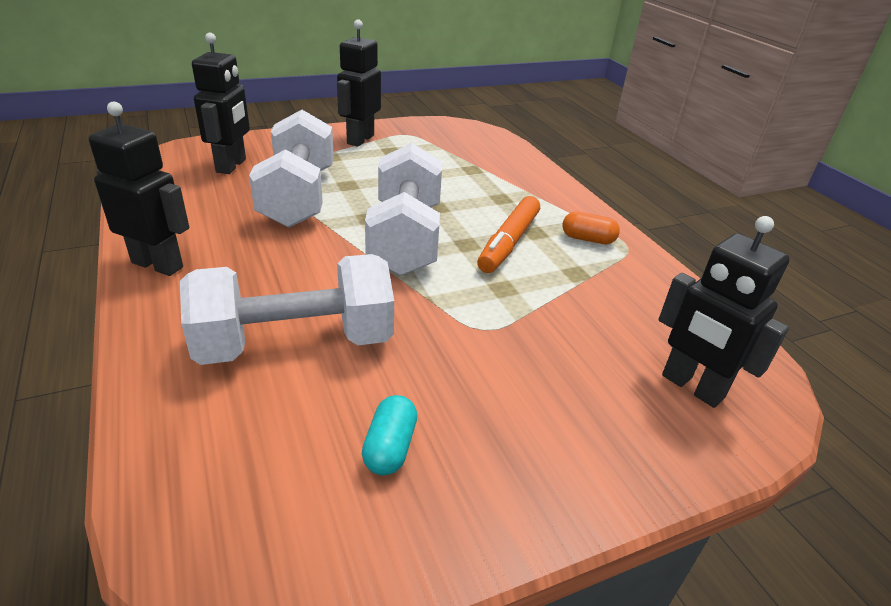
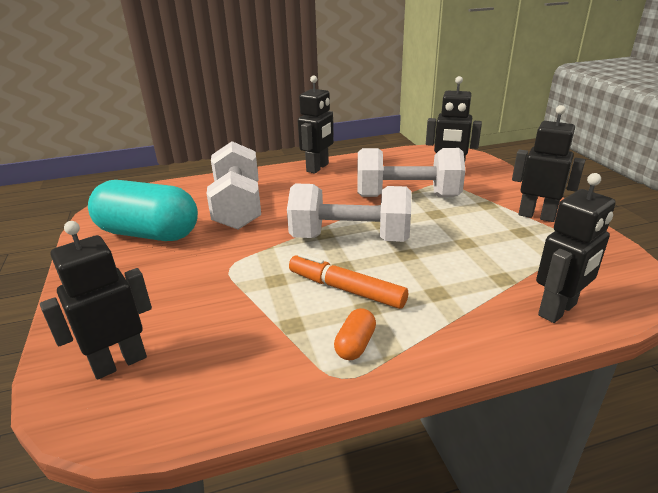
camera: 100 degrees right, 5 degrees down
(390, 447) = (149, 233): turquoise capsule -> turquoise capsule, size x2.50
(510, 157) = (558, 310): none -> black robot

